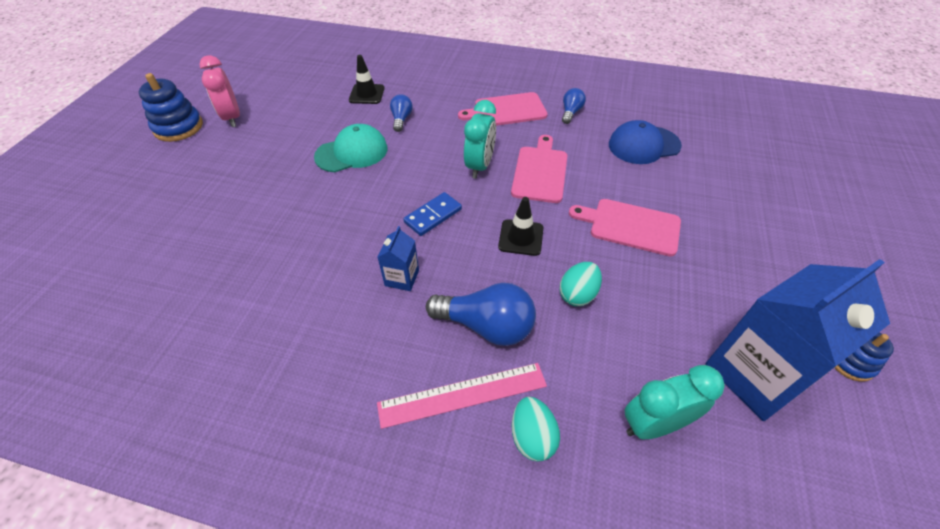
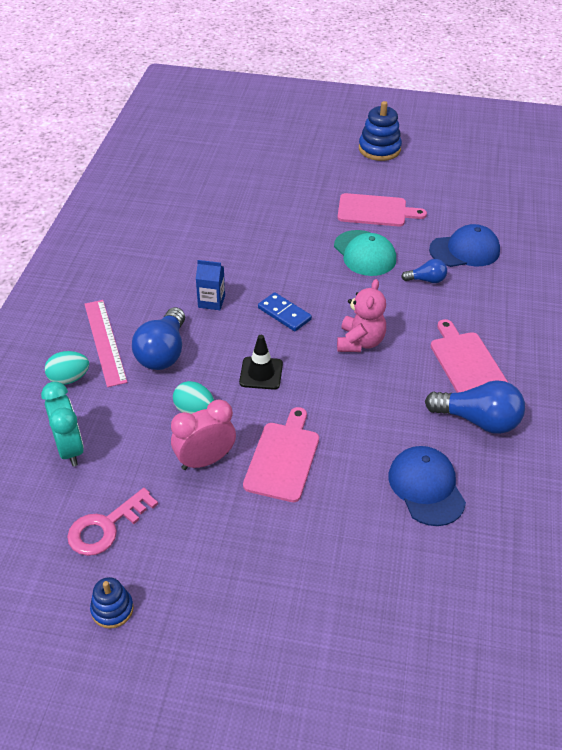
camera: 85 degrees right, 5 degrees down
(232, 118) = (400, 174): pink clock -> pink clock (205, 460)
(367, 94) = (465, 250): black traffic cone -> blue cap
(480, 166) = (360, 342): turquoise clock -> pink teddy bear
(540, 172) = (359, 389): pink cutting board -> pink cutting board (375, 211)
(571, 112) = (478, 420): blue light bulb -> blue light bulb, size x1.85
(756, 374) = (106, 527): blue carton -> pink key

